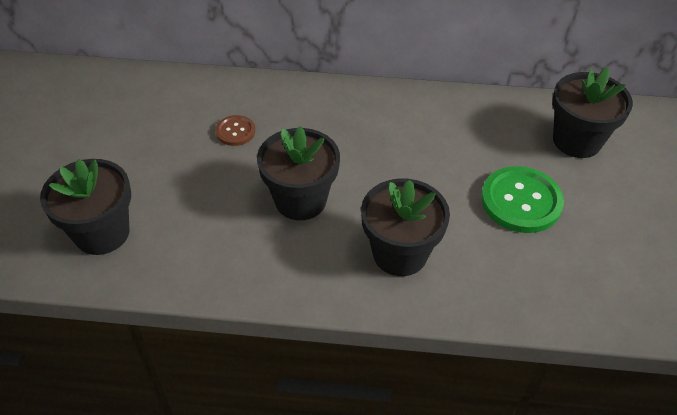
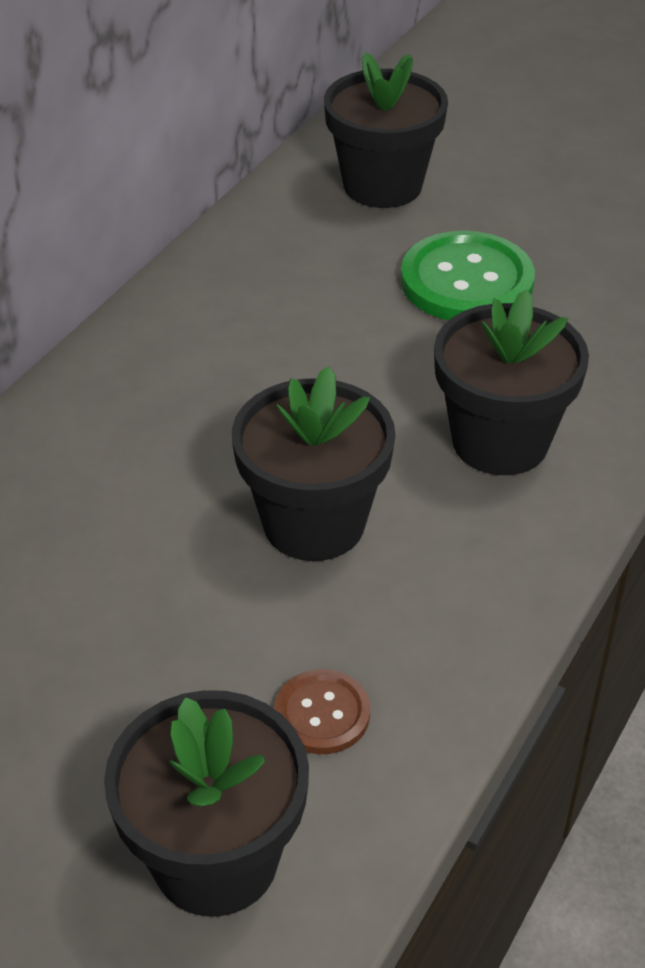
camera: 65 degrees left, 5 degrees down
(235, 131) = (70, 562): brown button -> brown button (322, 714)

